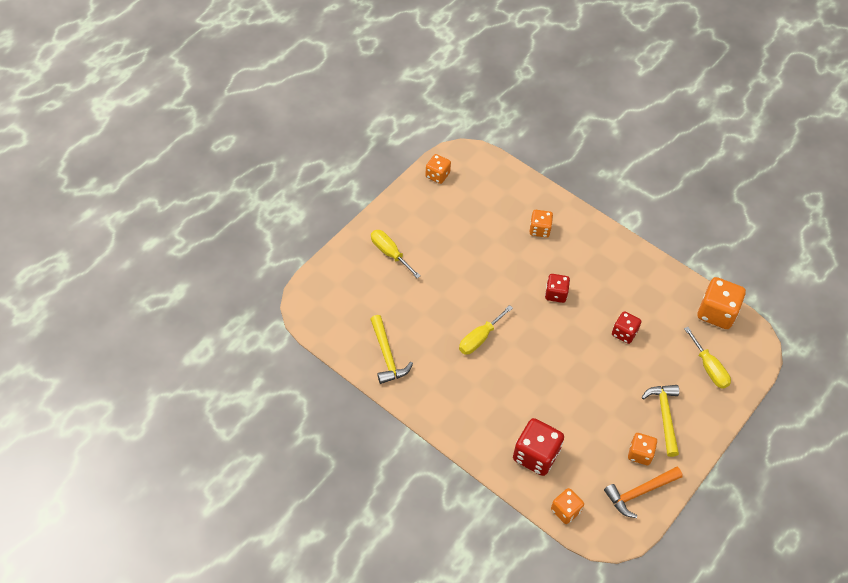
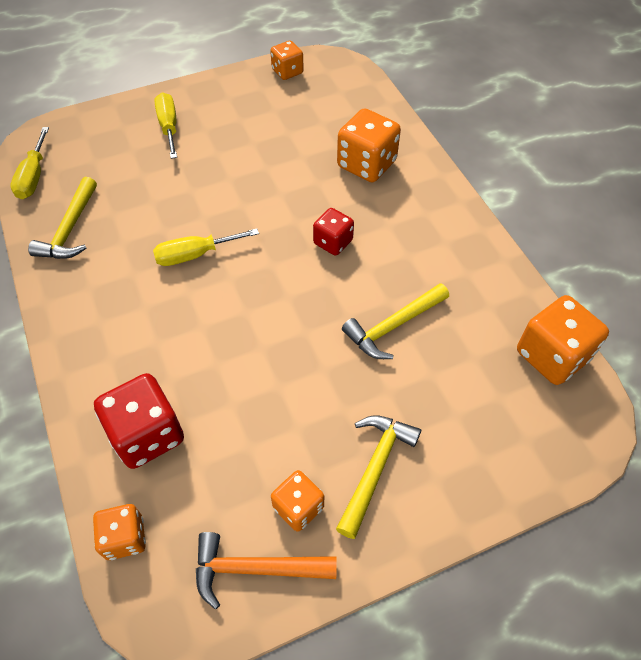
camera: 30 degrees right, 0 degrees up
(539, 229) = (366, 164): orange dice -> orange dice, size x1.66
(624, 333) = (393, 326): red dice -> yellow hammer
(709, 368) = (492, 428): yellow screwdriver -> yellow screwdriver (34, 177)

